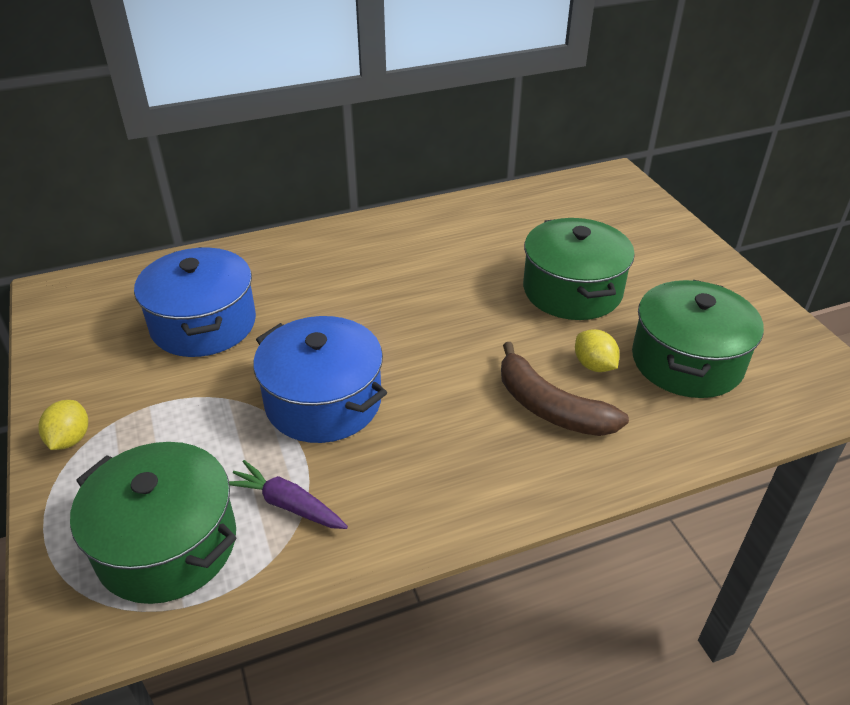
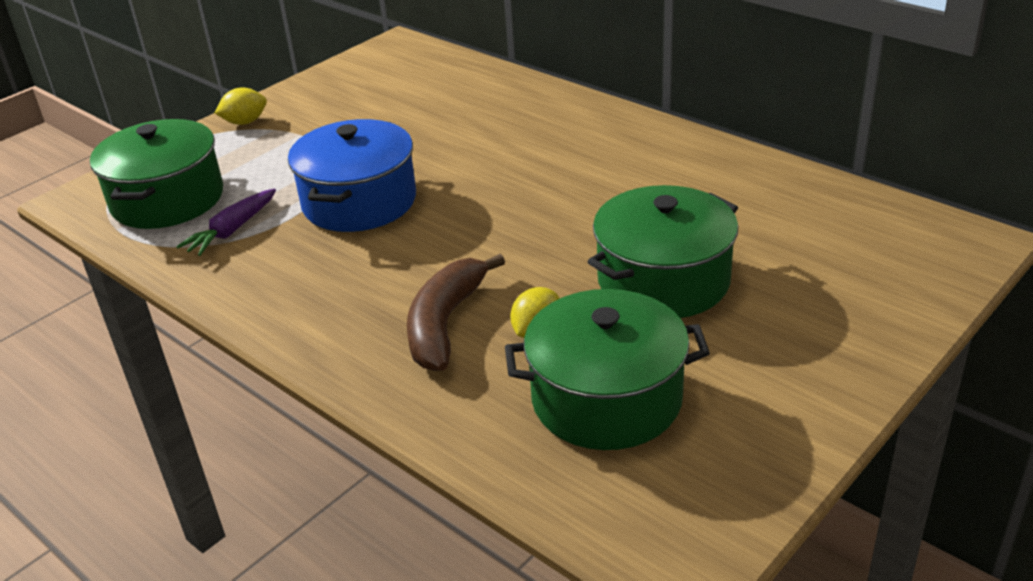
camera: 65 degrees right, 5 degrees down
(203, 324) = (412, 113): blue pot -> none
(287, 504) = (232, 231): purple carrot -> purple carrot turned 150 degrees counterclockwise

